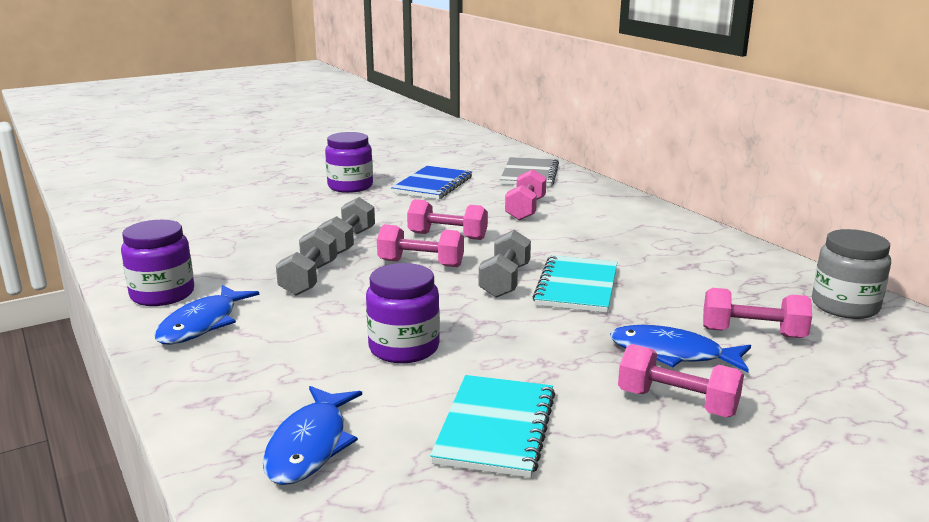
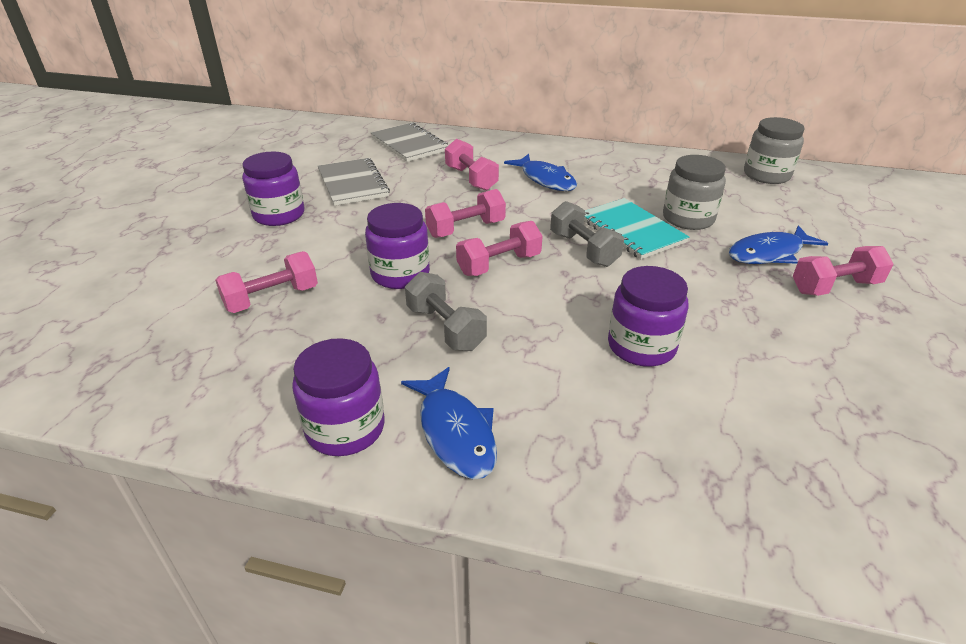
camera: 45 degrees left, 15 degrees up
(310, 445) = (762, 473): blue fish -> blue fish (545, 179)
(348, 242) = (400, 274): grey dumbbell -> purple jar
(432, 185) = (352, 184): blue notebook -> grey notebook
(495, 428) = (809, 370): turquoise notebook -> none
(654, 300) = (688, 218): none -> grey jar
(752, 333) = (770, 216): pink dumbbell -> pink dumbbell (272, 298)

